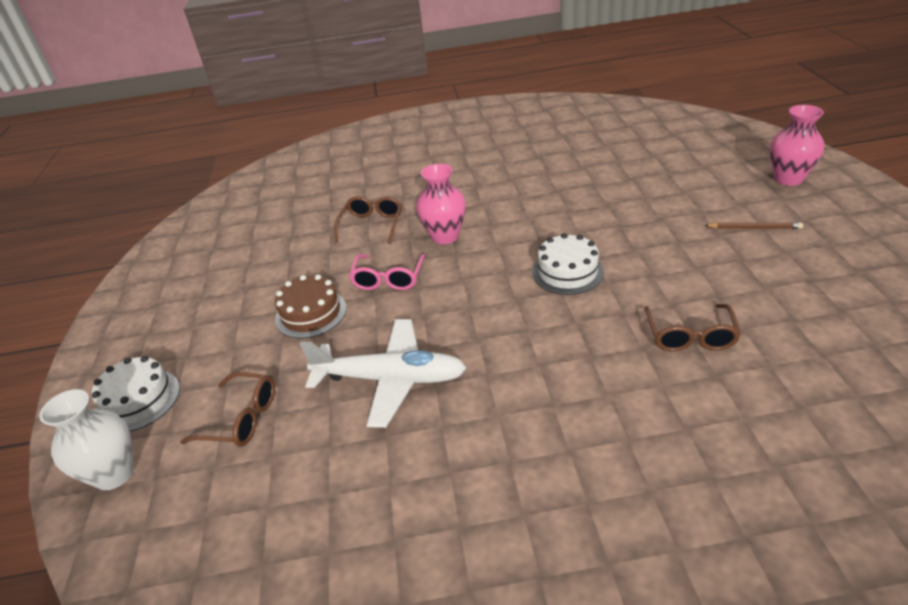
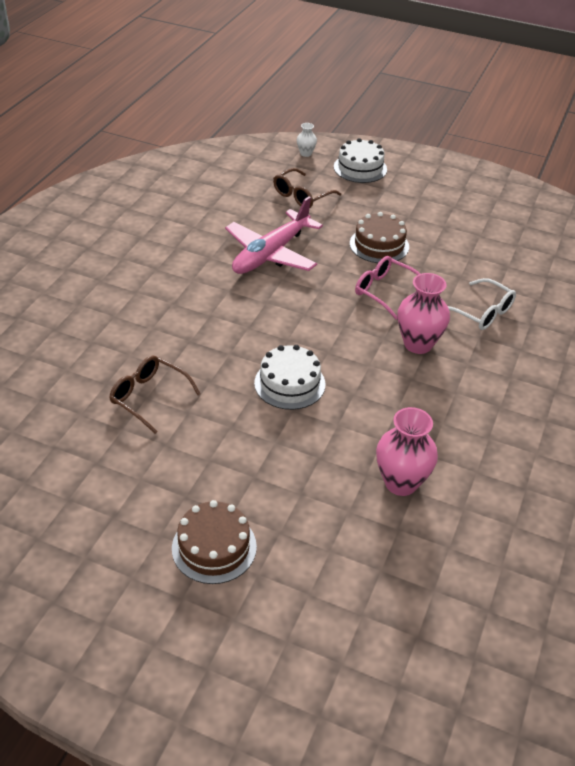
camera: 115 degrees right, 5 degrees up
(114, 474) = (306, 153): white vase -> white vase, size x0.51
(372, 225) = (482, 312): brown glasses -> white glasses
(389, 379) = (271, 253): white plane -> pink plane
(754, 228) = (214, 547): brown pencil -> brown cake
(788, 179) = (259, 666): pink vase -> pink vase (401, 482)

